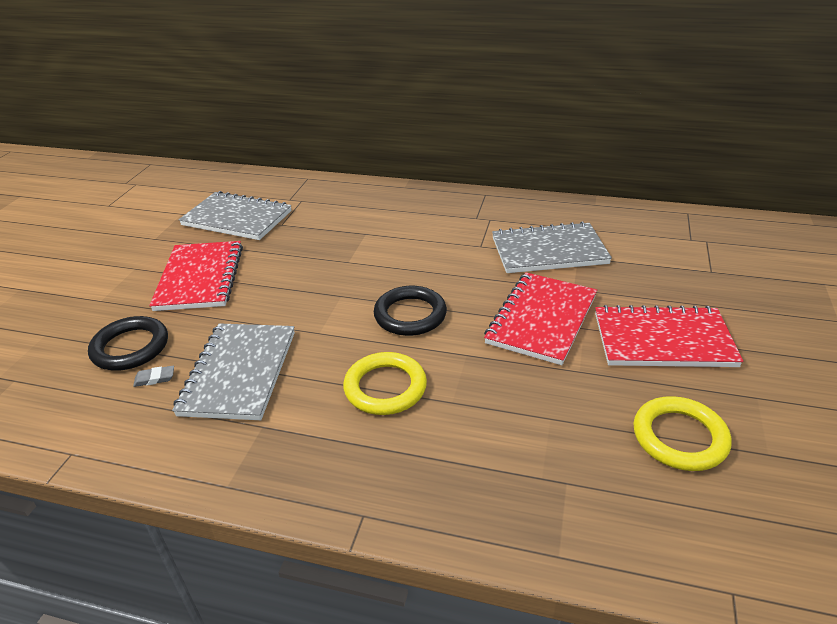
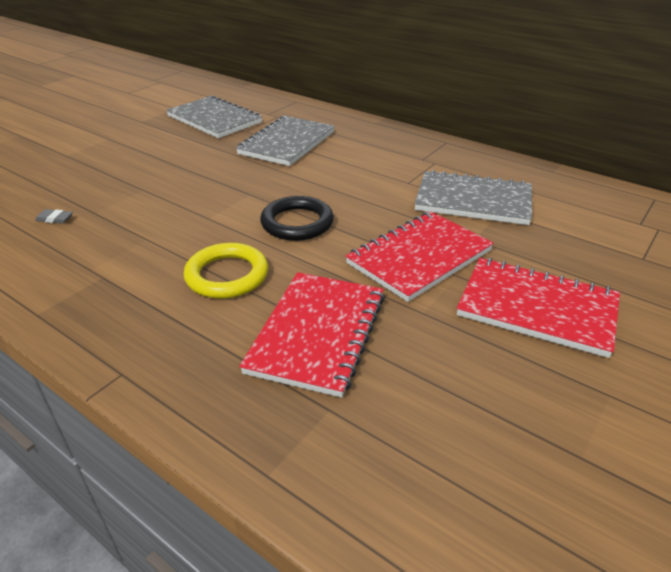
camera: 20 degrees right, 0 degrees up
(130, 347) = (57, 192): black ring -> none
(200, 278) = (150, 156): red notebook -> red notebook (317, 333)
(239, 373) = (119, 231): grey notebook -> grey notebook (287, 143)
(679, 437) = (485, 406): yellow ring -> none

